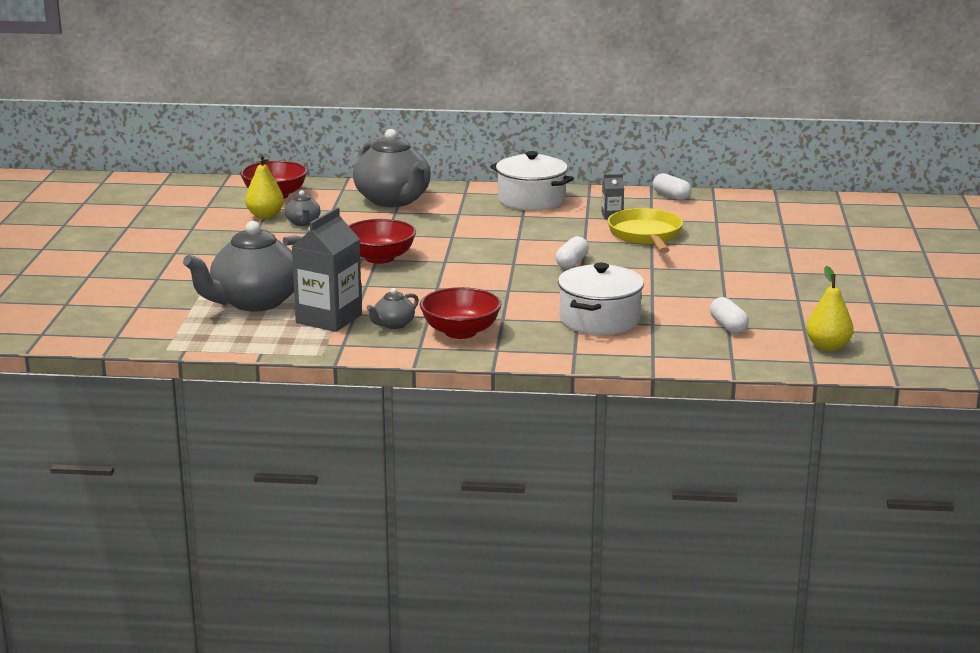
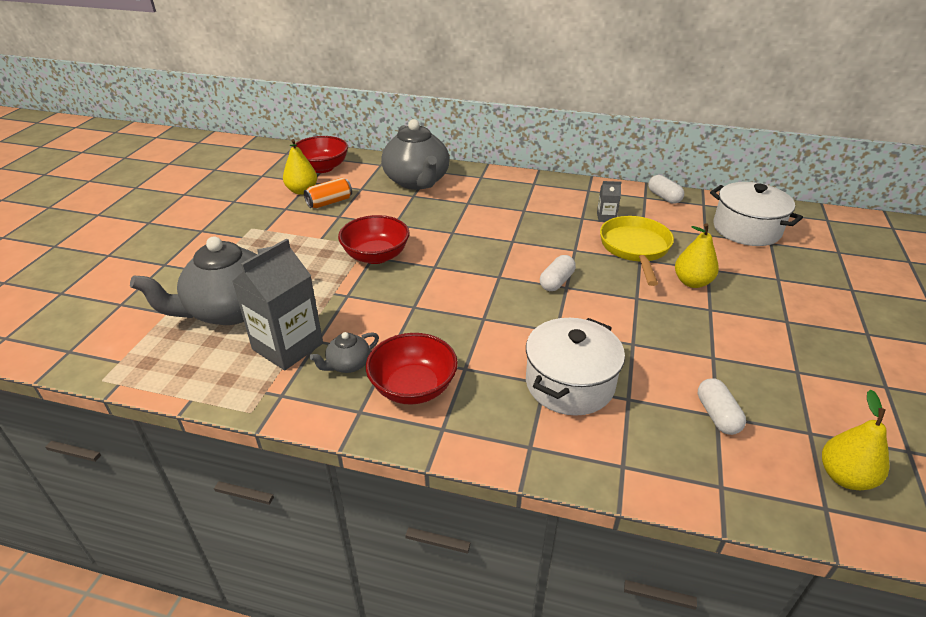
camera: 10 degrees right, 15 degrees up
(303, 223) = (329, 202): grey teapot -> orange can
(531, 200) = (536, 191): white pot -> white pot (746, 229)
(704, 254) = (692, 282): none -> yellow pear

